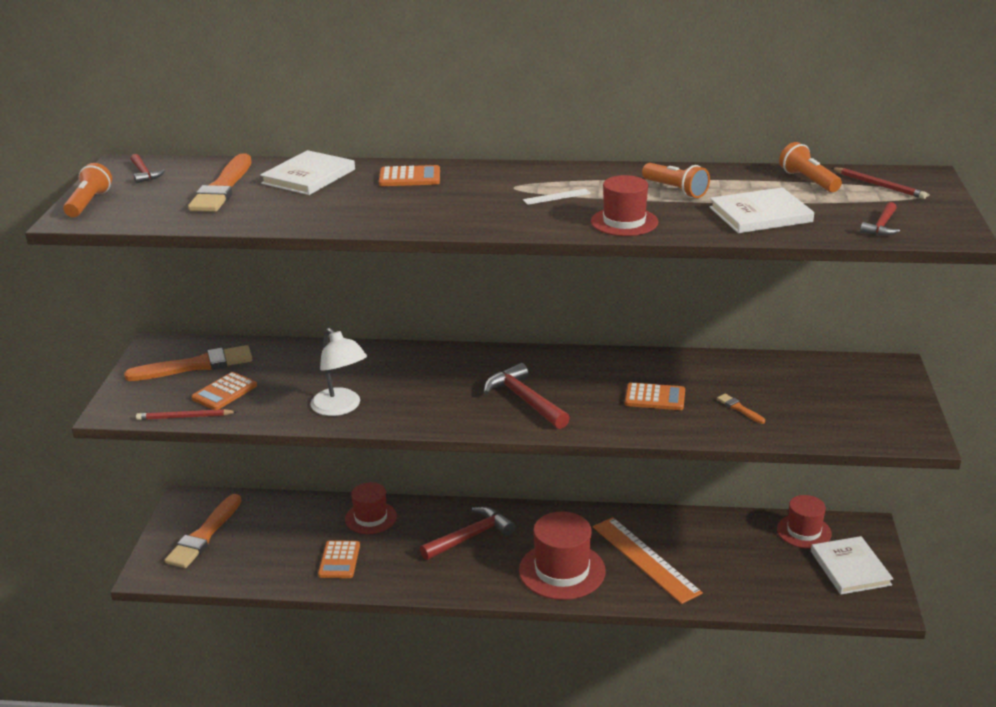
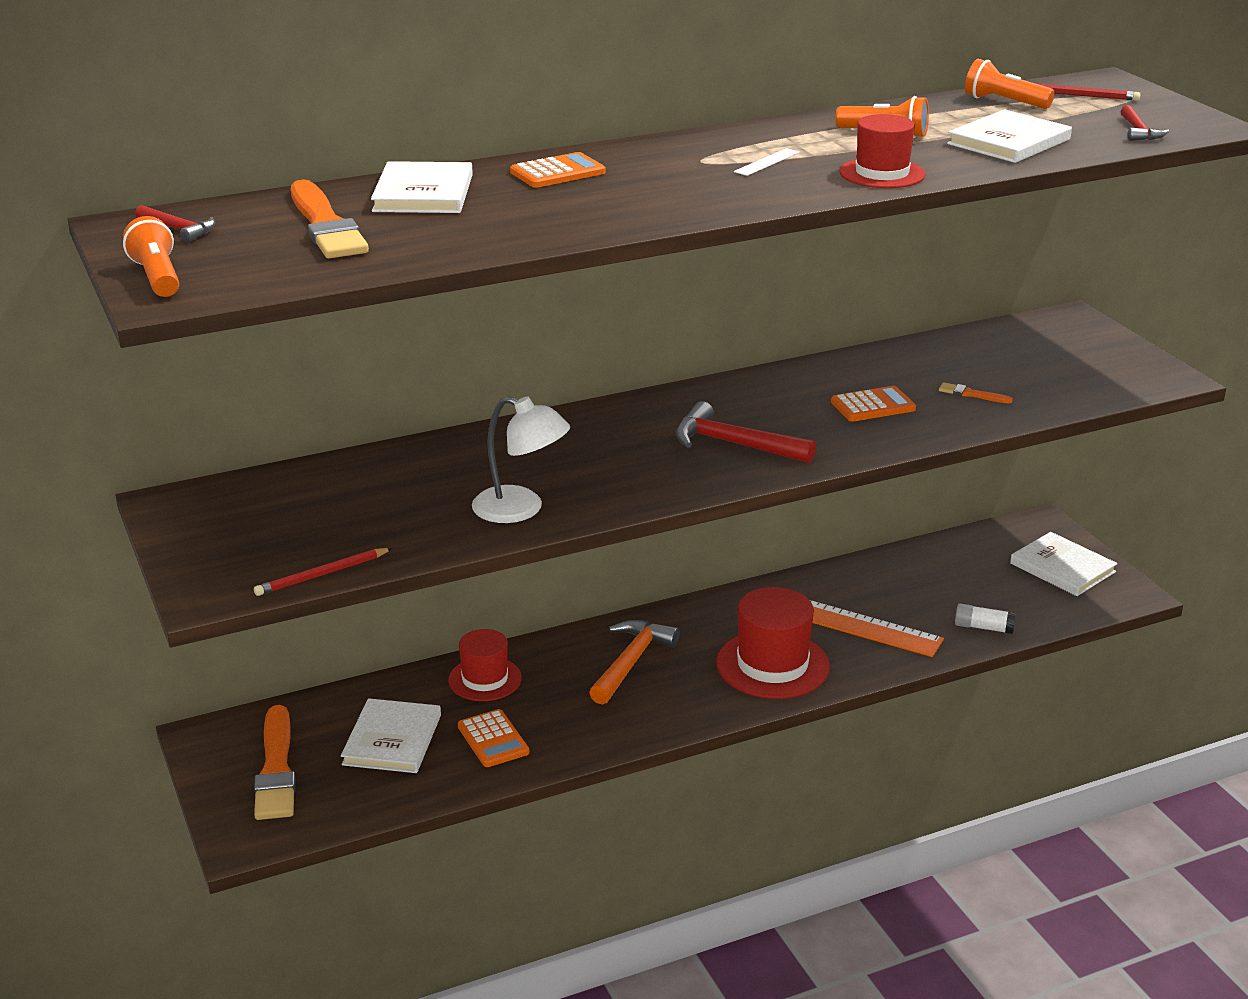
camera: 30 degrees left, 0 degrees up
(196, 366) = (258, 512): orange brush -> none
(224, 392) = (341, 532): orange calculator -> none
(282, 539) = (392, 740): none -> white book
(470, 537) = (631, 662): red hammer -> orange hammer
(742, 595) = (984, 627): none -> white glue stick
(804, 531) = (985, 545): red hat -> none

